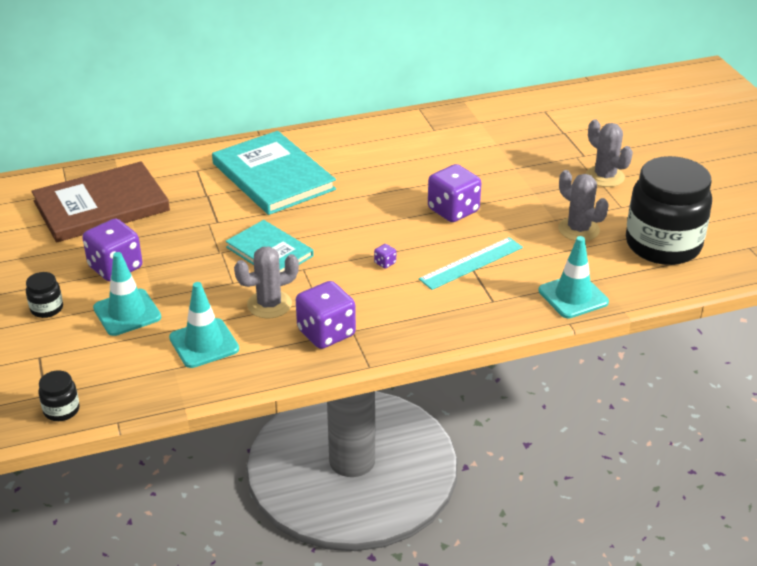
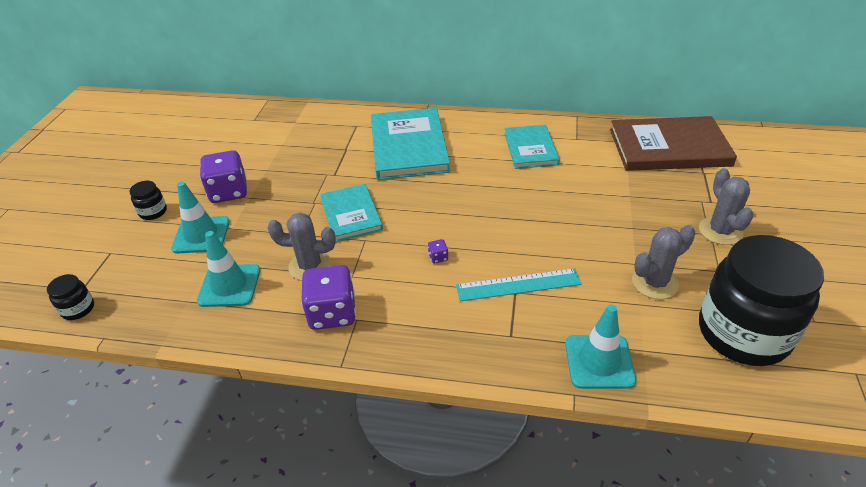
camera: 30 degrees right, 5 degrees up
(101, 206) = (265, 137): brown book -> brown book (669, 147)
(397, 149) = (531, 149): none -> turquoise book
(453, 210) = (539, 223): purple dice -> none
(578, 229) = (655, 283): grey cactus -> grey cactus turned 75 degrees clockwise

